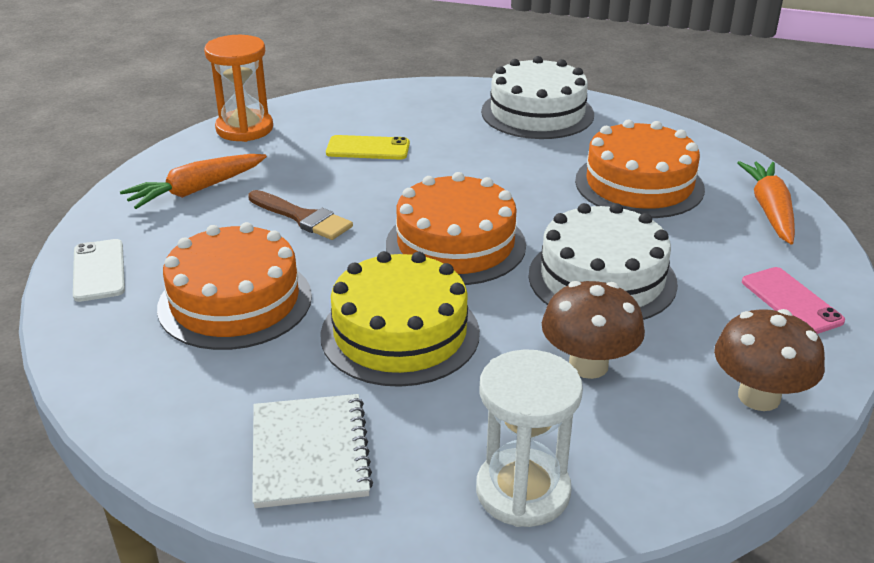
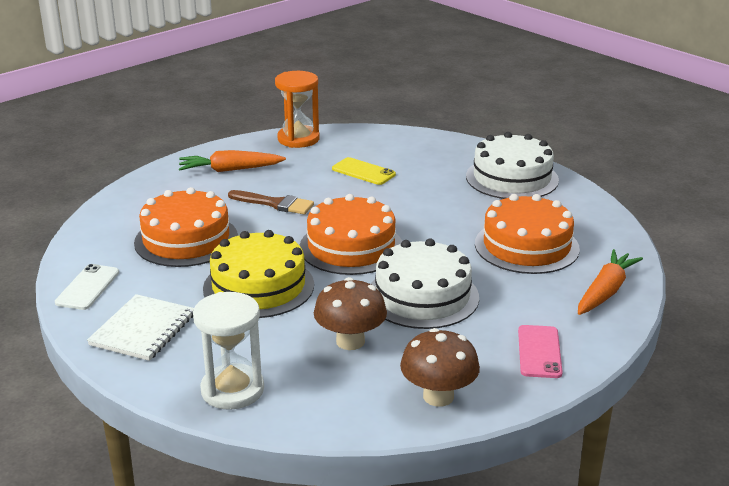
camera: 30 degrees right, 5 degrees down
(98, 270) = (132, 201): white phone -> white phone (87, 287)
(303, 218) = (275, 204): brown brush -> brown brush turned 45 degrees counterclockwise

